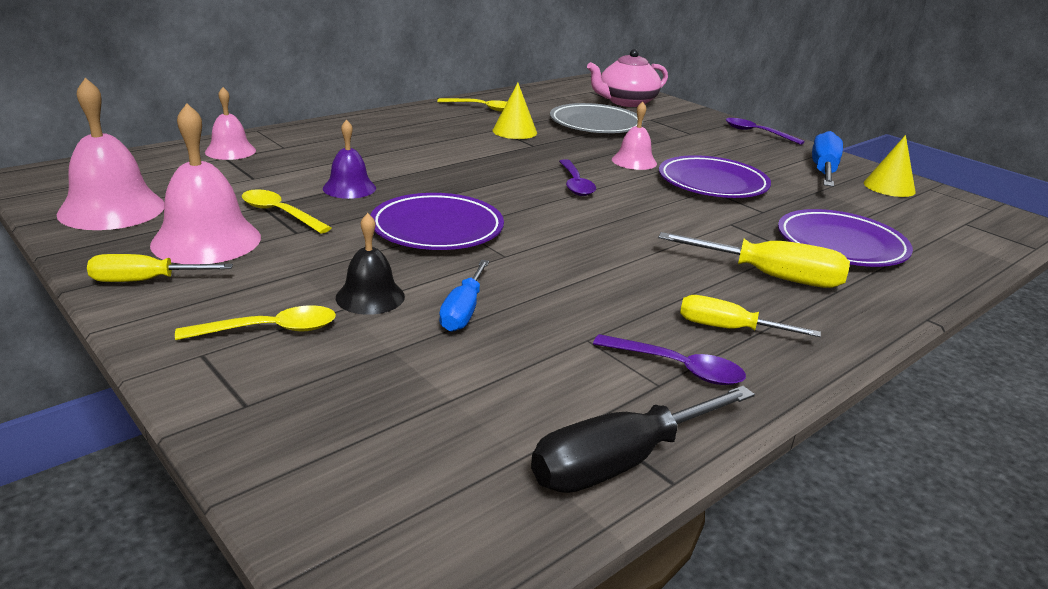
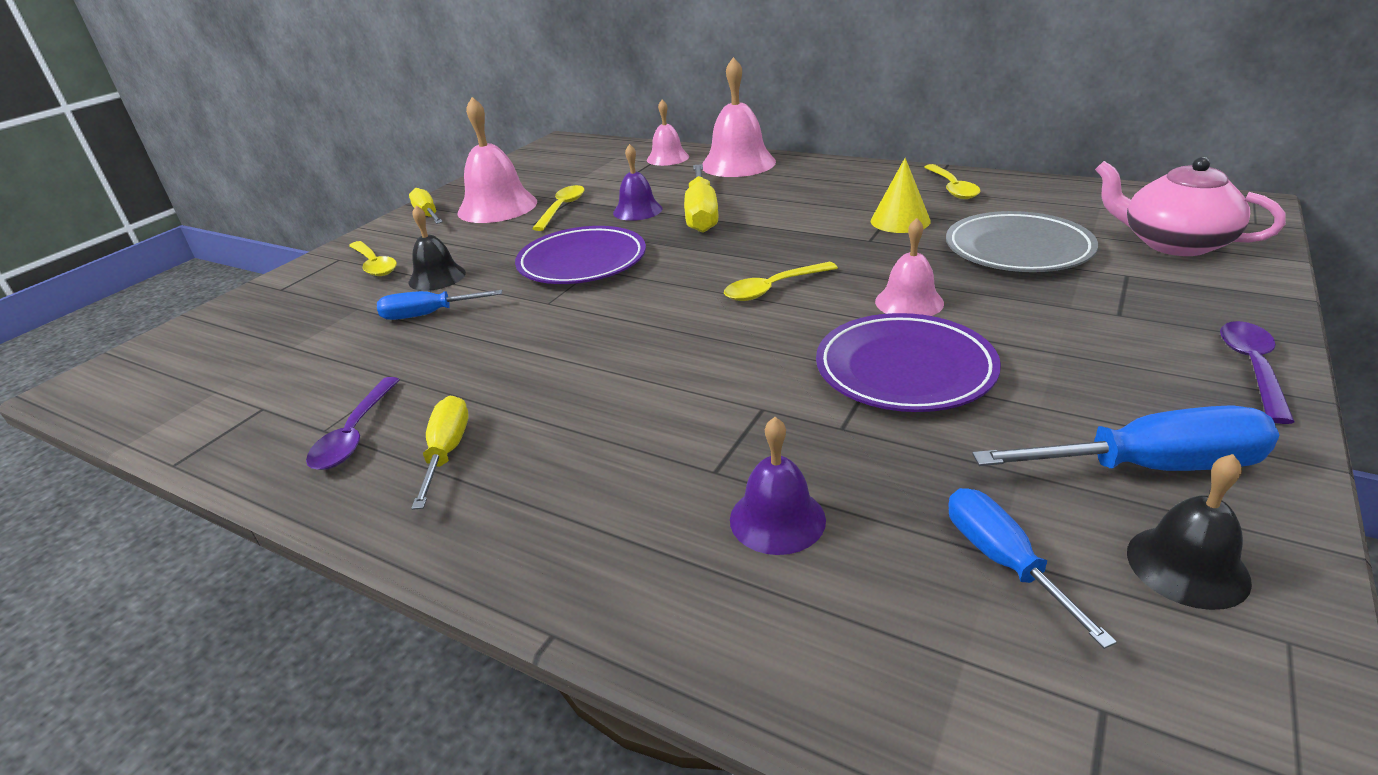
camera: 75 degrees right, 5 degrees up
(112, 209) = (526, 171): pink bell -> pink bell (738, 163)
(575, 184) = (773, 288): purple spoon -> yellow spoon
(620, 462) = (203, 434): black screwdriver -> none
(771, 277) = (605, 464): yellow screwdriver -> yellow screwdriver (701, 215)
(841, 245) = (777, 519): purple plate -> purple bell
(881, 212) = (1003, 560): none -> blue screwdriver
(889, 187) = (1187, 566): yellow cone -> black bell

